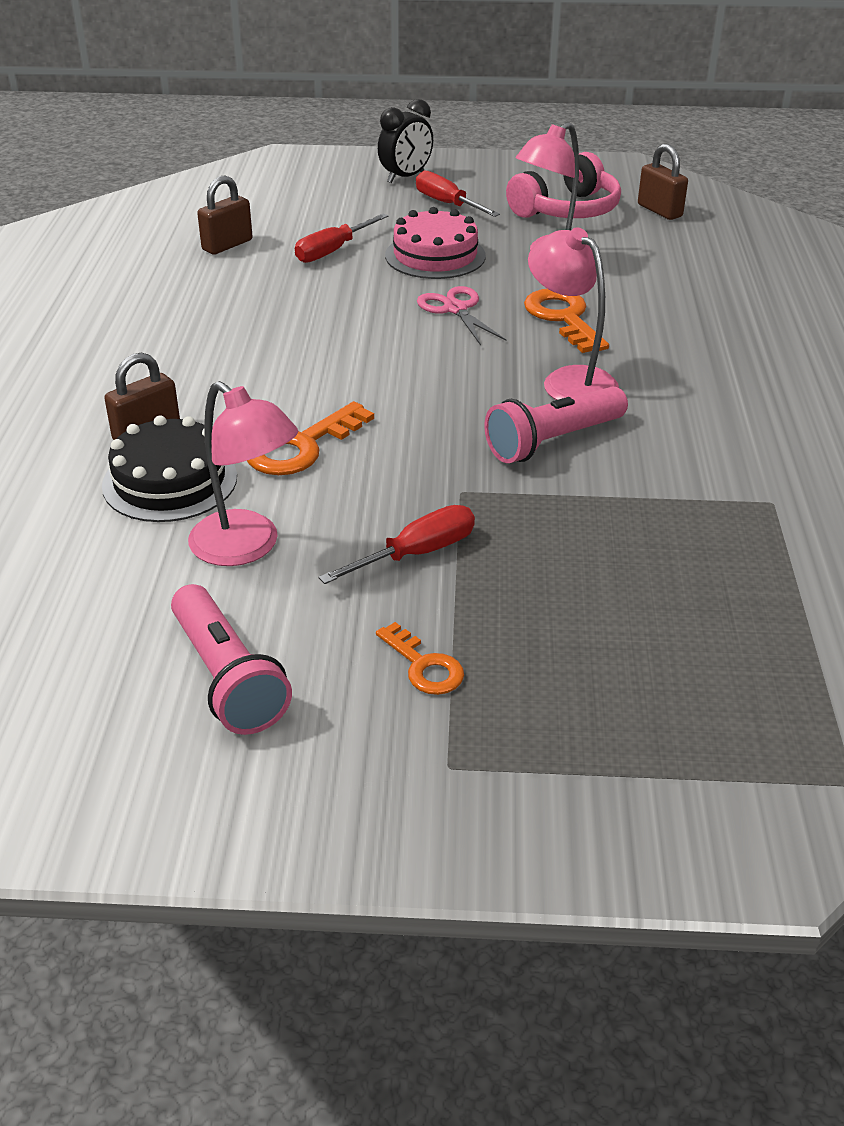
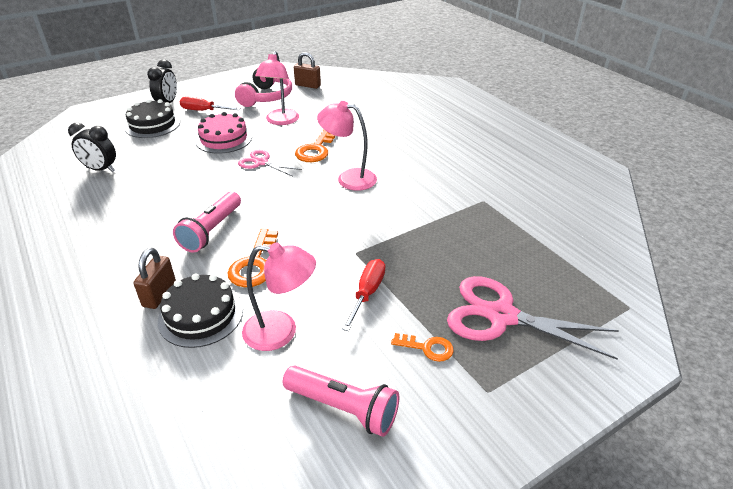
camera: 35 degrees left, 0 degrees up
(227, 245) = (100, 169): brown padlock -> black clock
(333, 251) = (166, 153): red screwdriver -> none
(354, 203) = (152, 125): none -> black cake
(553, 441) = (371, 210): pink flashlight -> pink flashlight (211, 230)
(563, 318) = (316, 149): orange key -> orange key turned 105 degrees counterclockwise
(593, 681) = (501, 316): none -> pink scissors

